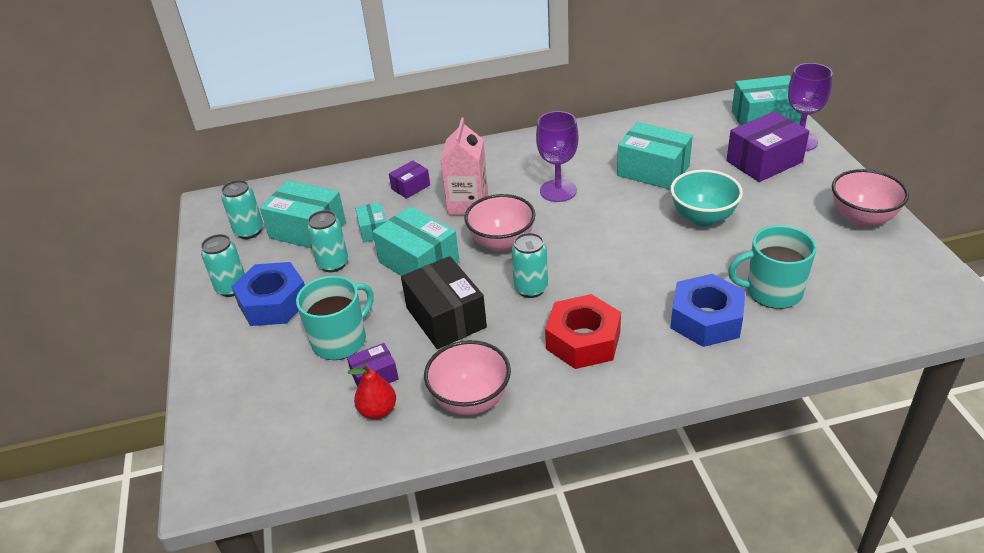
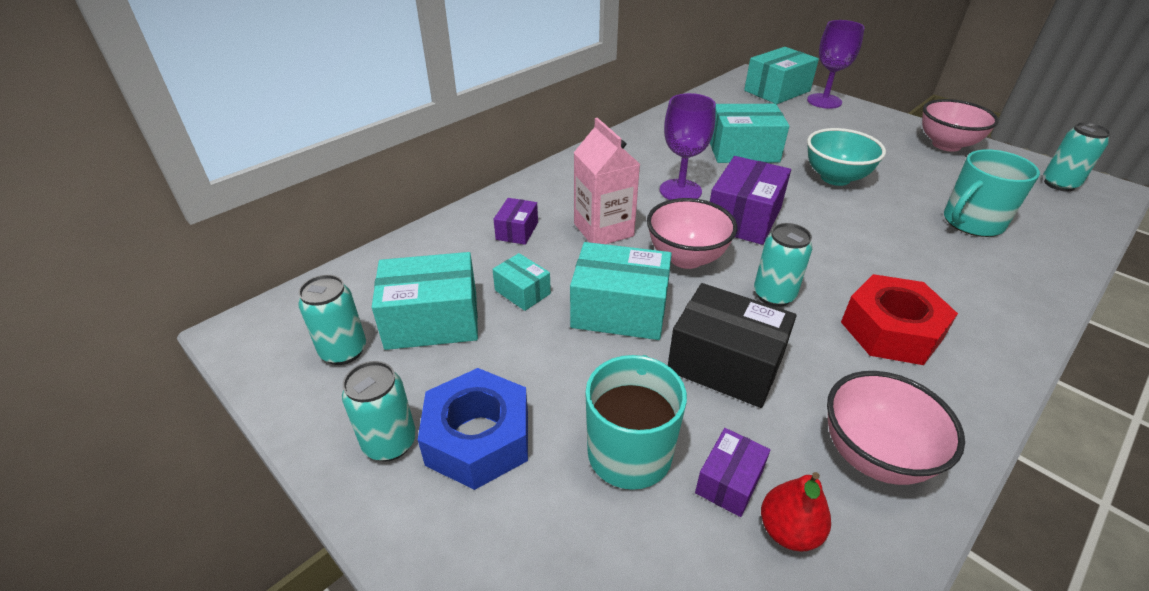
camera: 35 degrees left, 0 degrees up
(333, 264) = (512, 351): turquoise can -> turquoise can (1059, 184)
(706, 319) = (960, 266): blue nut -> none
(764, 161) = (820, 121): purple box -> purple box (743, 218)

